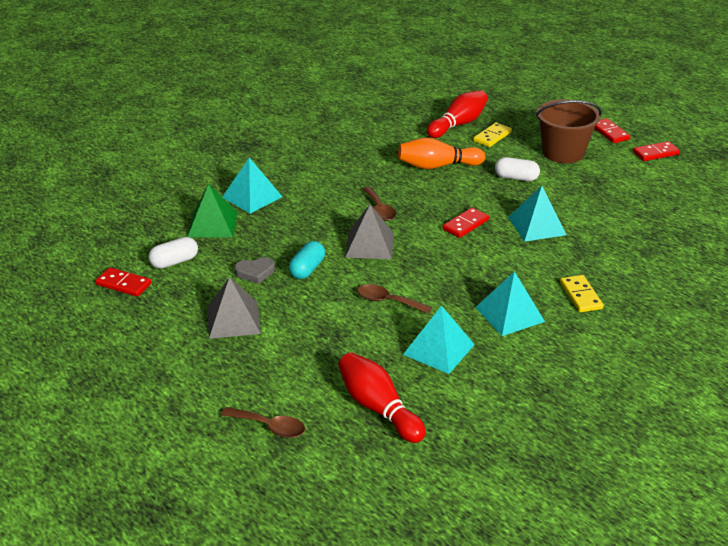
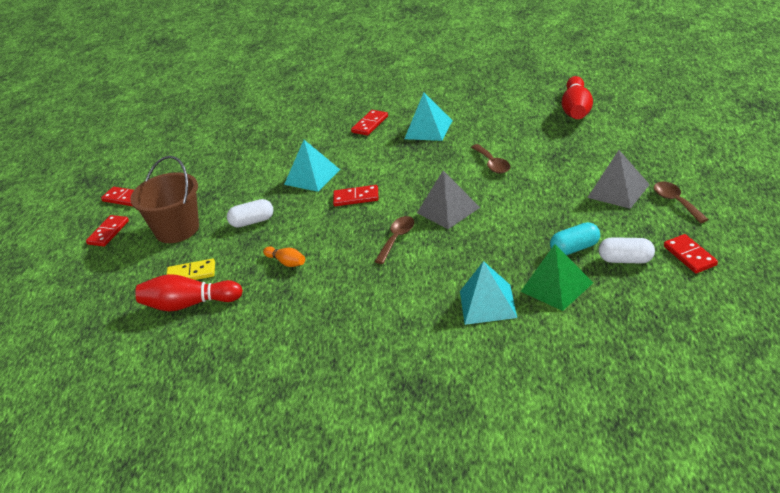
camera: 130 degrees left, 0 degrees up
(255, 272) = (564, 222): grey heart -> none
(270, 427) = (653, 120): brown spoon -> brown spoon (676, 202)
(307, 269) = (520, 209): turquoise capsule -> turquoise capsule (575, 248)
(437, 166) = (286, 262): orange bowling pin -> orange bowling pin, size x0.54
(438, 349) = (500, 126): turquoise pyramid -> none
(516, 178) = (252, 222): white capsule -> white capsule turned 75 degrees counterclockwise
(581, 295) = (370, 124): yellow domino -> red domino

